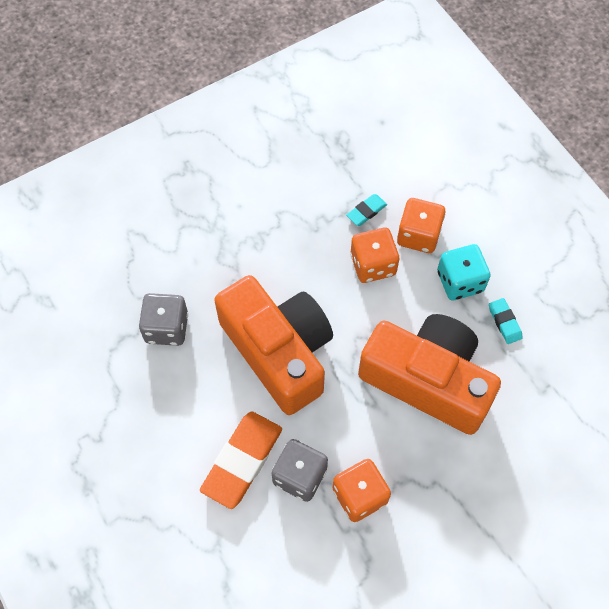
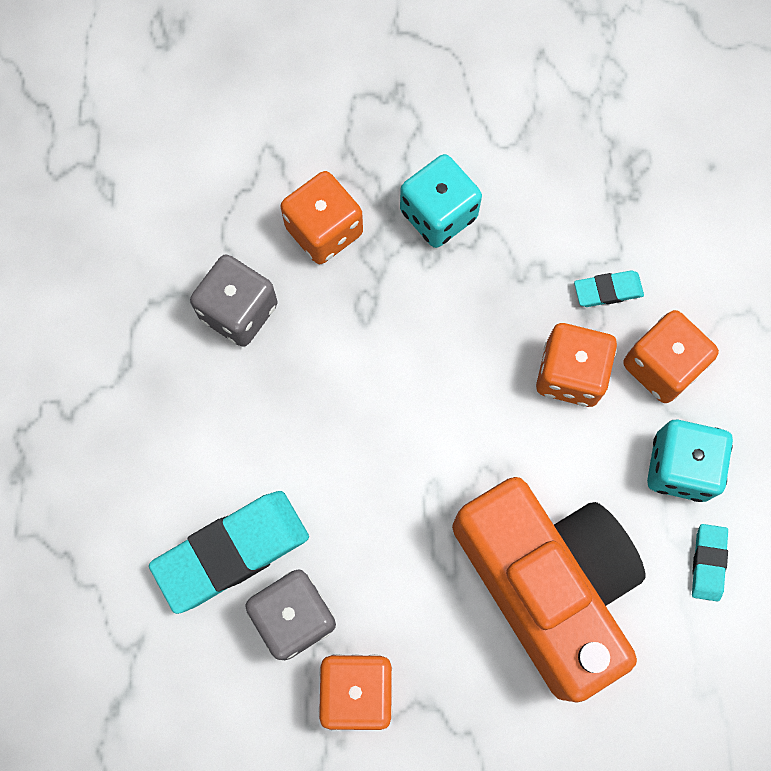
camera: 30 degrees right, 10 degrees up
(190, 259) = (324, 231): none -> orange dice
(242, 461) = (231, 552): orange eraser -> turquoise eraser
(249, 219) = (438, 214): none -> turquoise dice
(279, 352) = (367, 428): orange camera -> none

